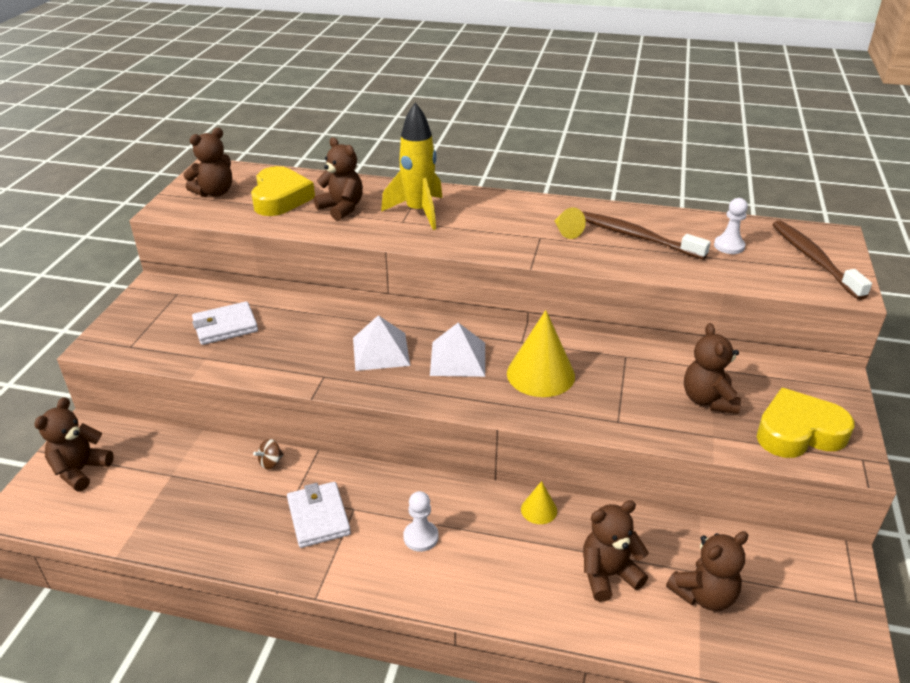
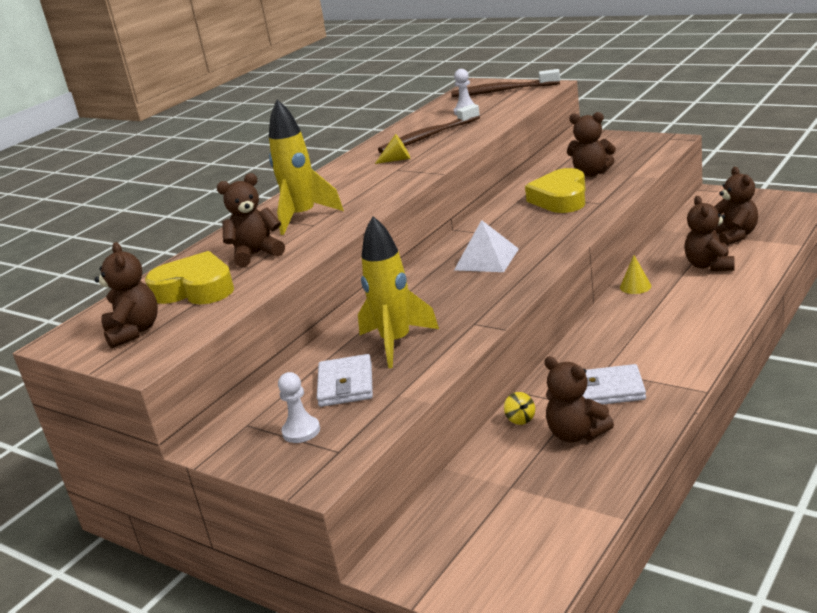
camera: 65 degrees left, 10 degrees down
(80, 470) = (471, 561): brown teddy bear -> brown teddy bear (576, 434)
(270, 462) = (520, 419): brown spinning top -> yellow spinning top
(291, 337) = (396, 343): none -> yellow rocket
(381, 351) = (452, 294): white pyramid -> none
(421, 537) = (649, 338): white pawn -> white pawn (301, 431)
(540, 374) = (529, 227): yellow cone -> none
(798, 432) = (637, 151): yellow heart -> yellow heart (560, 198)

